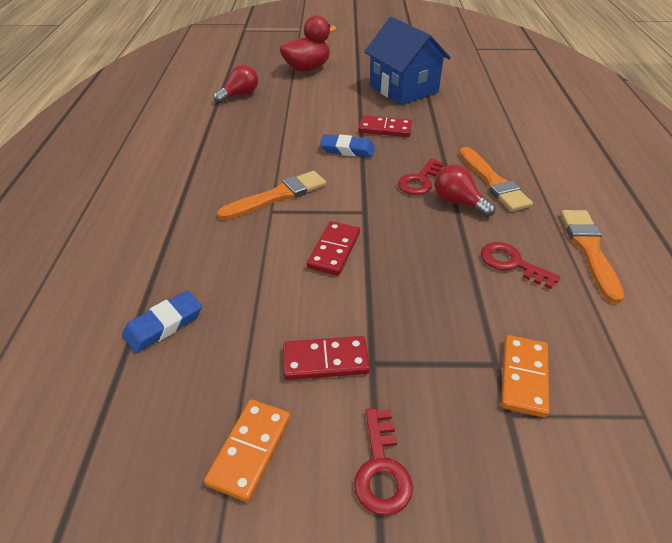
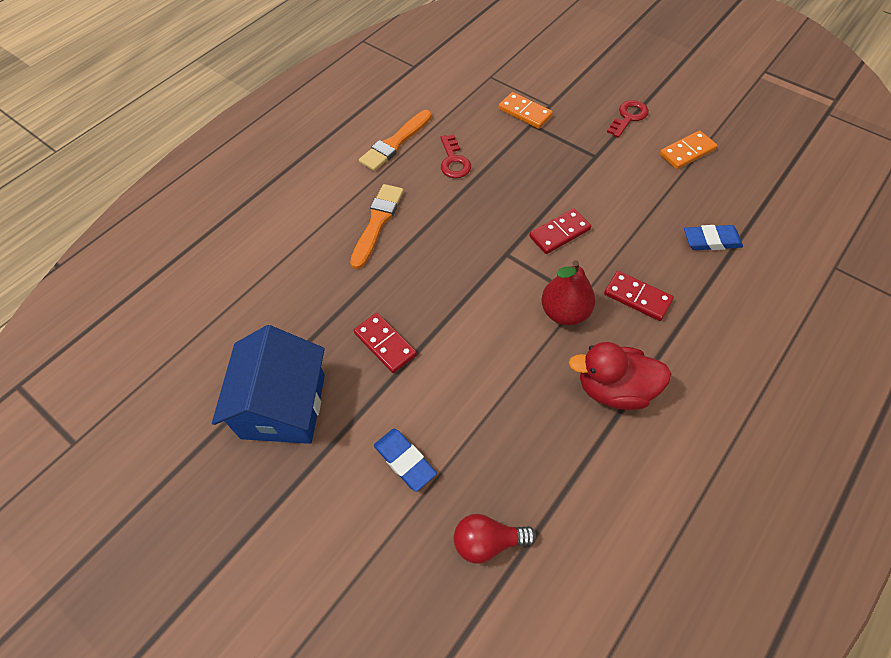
camera: 140 degrees left, 15 degrees up
(277, 196) = (564, 312): orange brush -> red pear
(307, 68) = (340, 558): red duck -> red duck (614, 389)
(325, 360) = (621, 169): red domino -> red domino (637, 297)
(347, 149) = (452, 336): blue eraser -> blue eraser (405, 461)
(419, 181) = (431, 258): red key -> none
(458, 202) = (427, 221): red light bulb -> none
(523, 377) = (525, 112): orange domino -> orange domino turned 75 degrees clockwise

